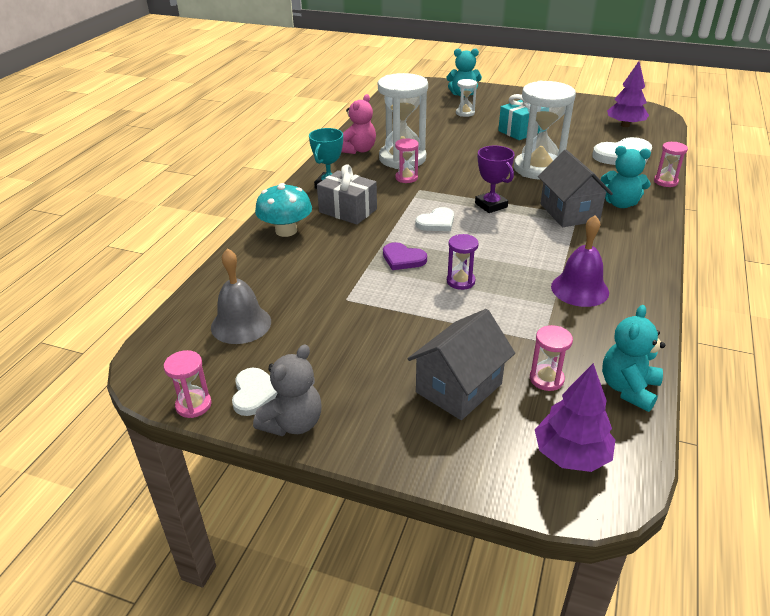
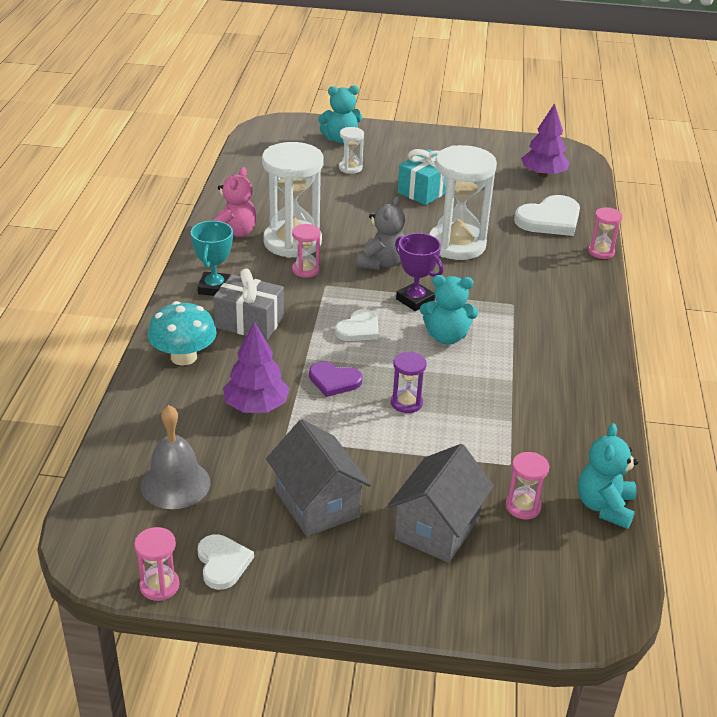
camera: 15 degrees left, 0 degrees up
(293, 423) = (276, 590): grey teddy bear -> grey teddy bear (381, 263)
(569, 212) = (504, 302): grey house -> grey house (317, 504)
(571, 455) = (563, 583): purple tree -> purple tree (256, 406)
(579, 289) = (535, 399): purple bell -> none
(620, 203) = (557, 285): turquoise teddy bear -> turquoise teddy bear (446, 336)

